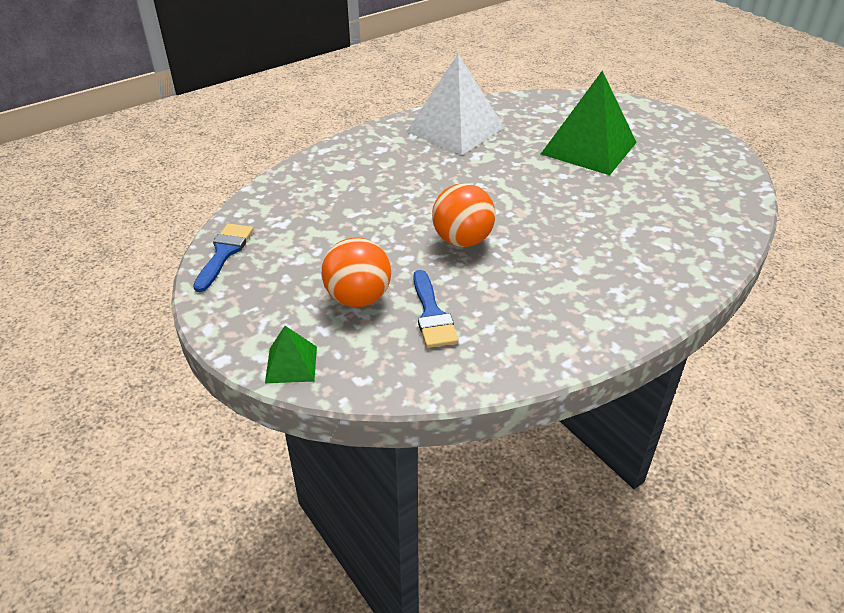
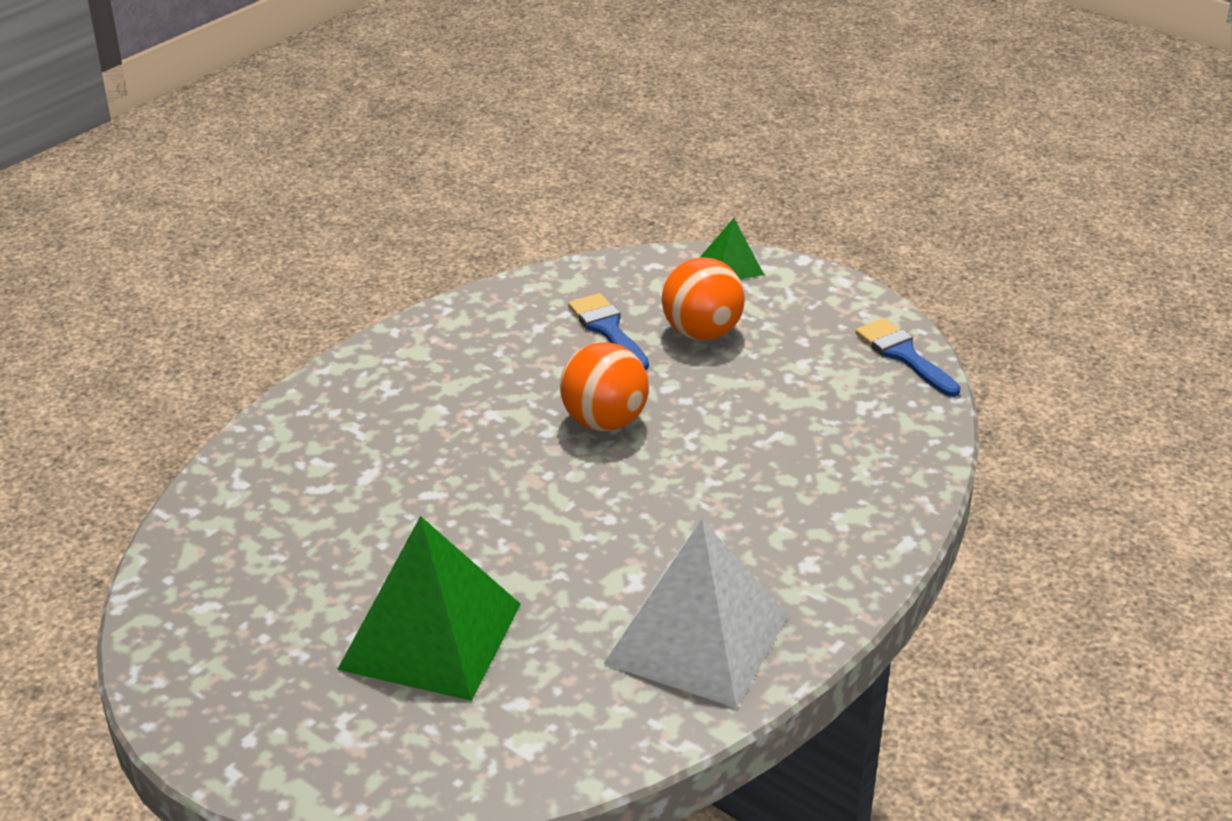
camera: 165 degrees right, 5 degrees down
(224, 253) = (903, 355): blue brush -> blue brush turned 150 degrees clockwise

